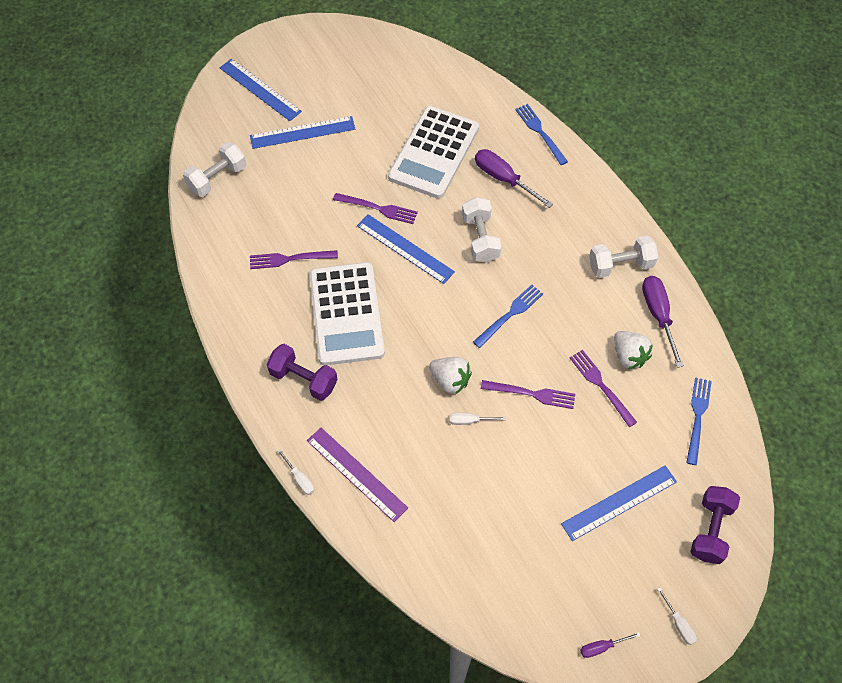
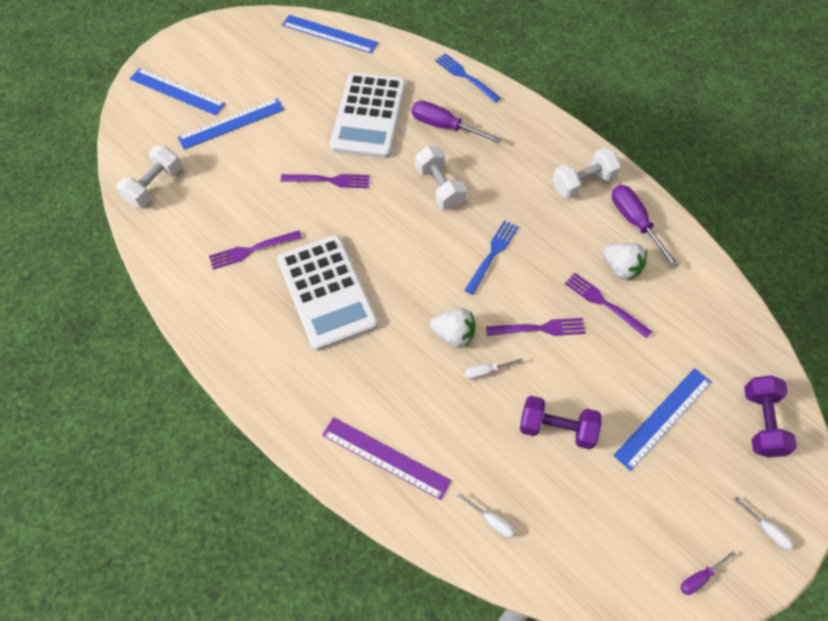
camera: 15 degrees left, 0 degrees up
(299, 478) = (326, 479): white screwdriver -> white screwdriver (492, 521)
(303, 379) = (300, 370): purple dumbbell -> purple dumbbell (557, 428)
(405, 249) = (367, 214): blue ruler -> blue ruler (329, 34)
(697, 417) = (707, 312): blue fork -> none

